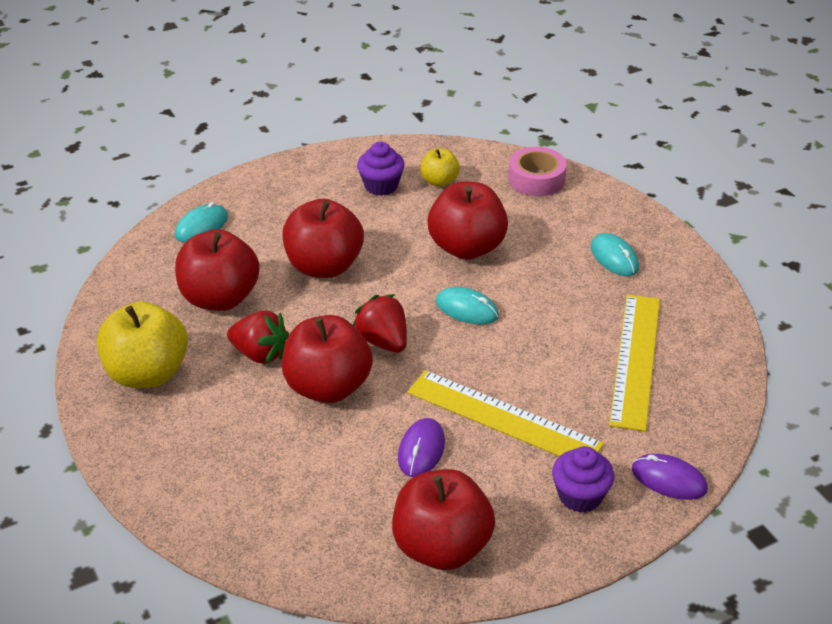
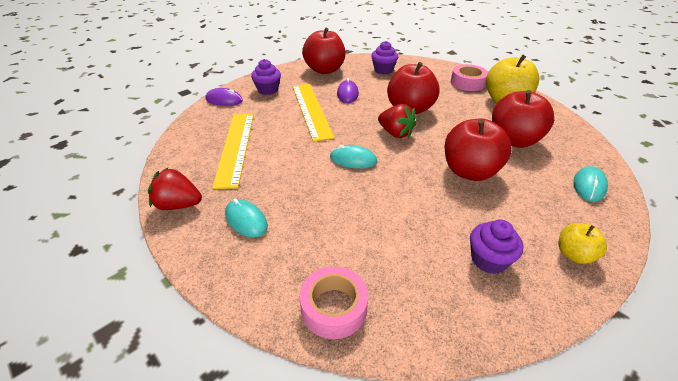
camera: 165 degrees right, 0 degrees up
(165, 436) = (467, 83): none -> pink tape
(260, 354) = (459, 117): red strawberry -> red strawberry (178, 205)
(307, 518) = (383, 70): none -> purple cupcake
(439, 181) = (436, 279): yellow apple -> yellow apple (574, 255)
(466, 247) = (373, 206): red apple -> none
(503, 418) = (311, 110): yellow ruler -> yellow ruler turned 60 degrees clockwise

